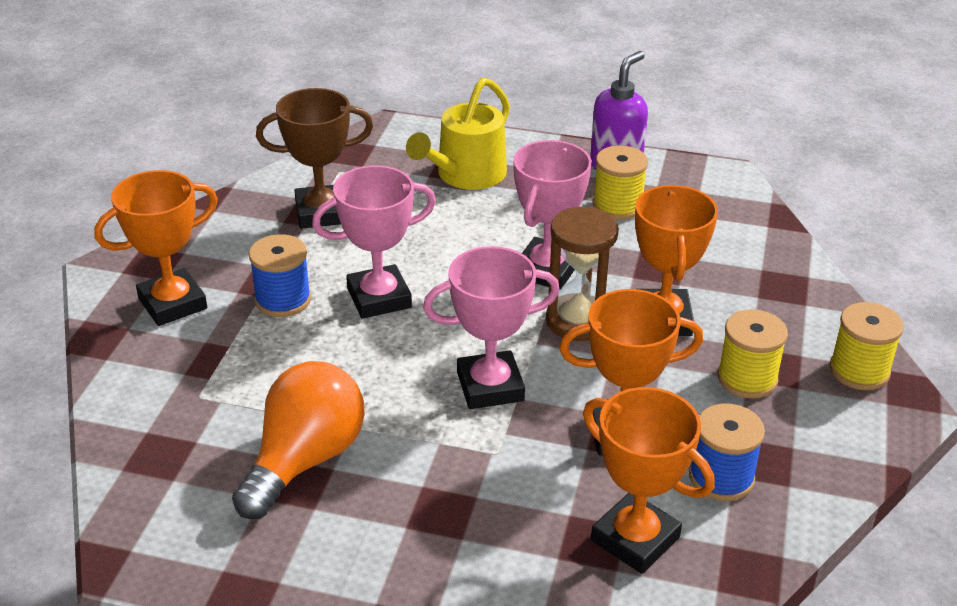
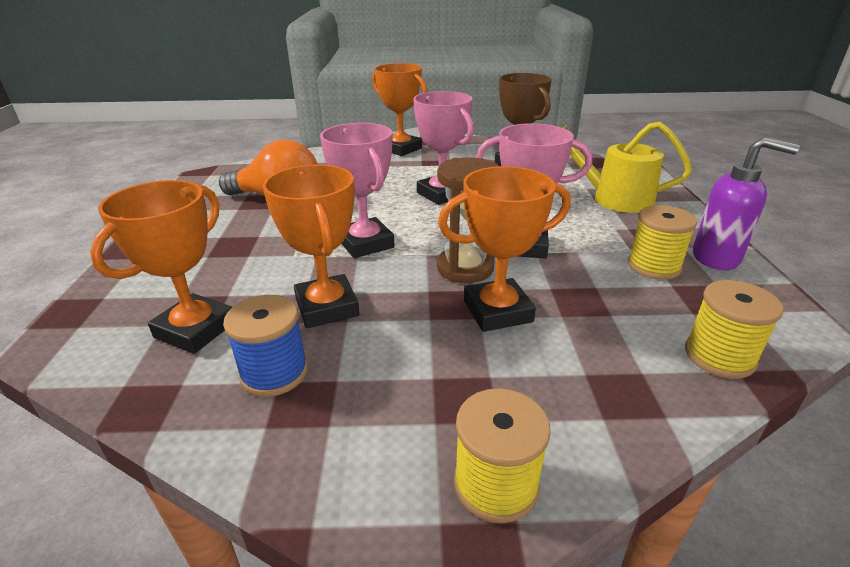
camera: 75 degrees right, 5 degrees down
(283, 300) = (421, 171): blue spool -> none
(747, 378) = (433, 377): yellow spool -> yellow spool (719, 356)

